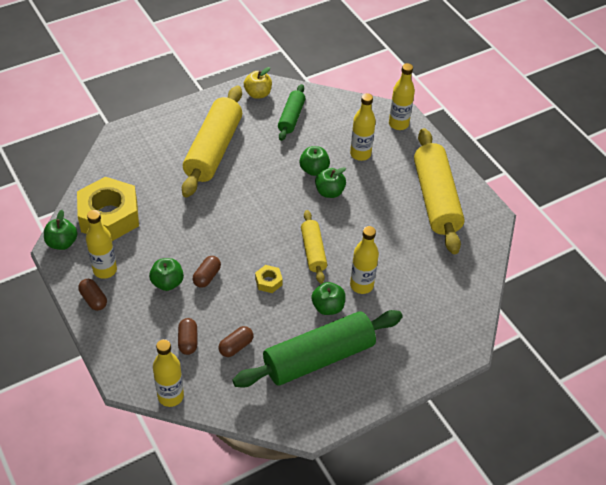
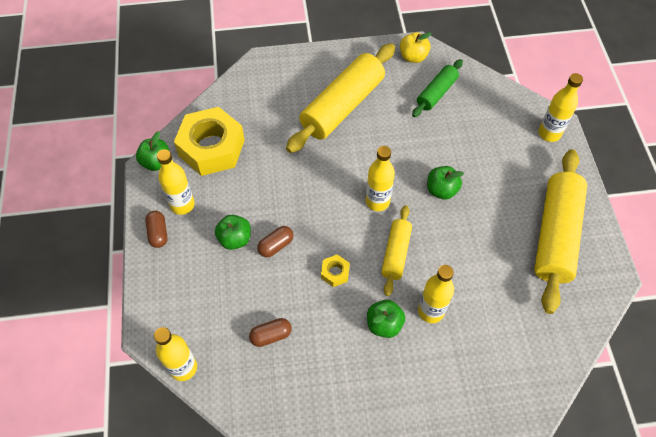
camera: 25 degrees right, 10 degrees up
(188, 341) = (227, 312): brown capsule -> none
(314, 170) = (435, 159): green apple -> none
(319, 358) = (350, 381): green rolling pin -> none
(360, 154) = (493, 156): yellow bottle -> yellow bottle (377, 201)

